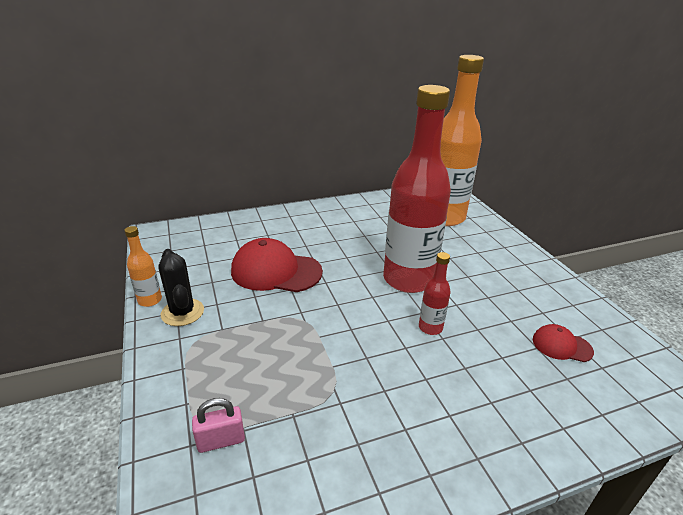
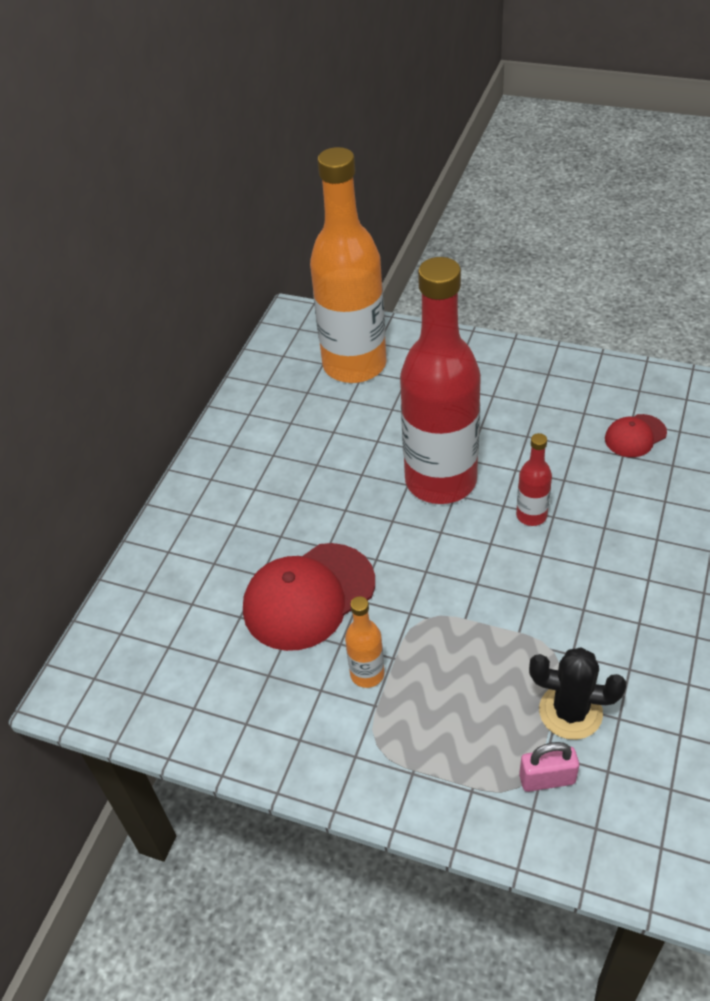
camera: 45 degrees left, 15 degrees up
(150, 300) = (248, 761): orange bottle -> orange bottle (367, 674)
(182, 312) = (307, 733): black cactus -> black cactus (570, 712)
(221, 441) = (547, 779): pink padlock -> pink padlock turned 60 degrees clockwise

